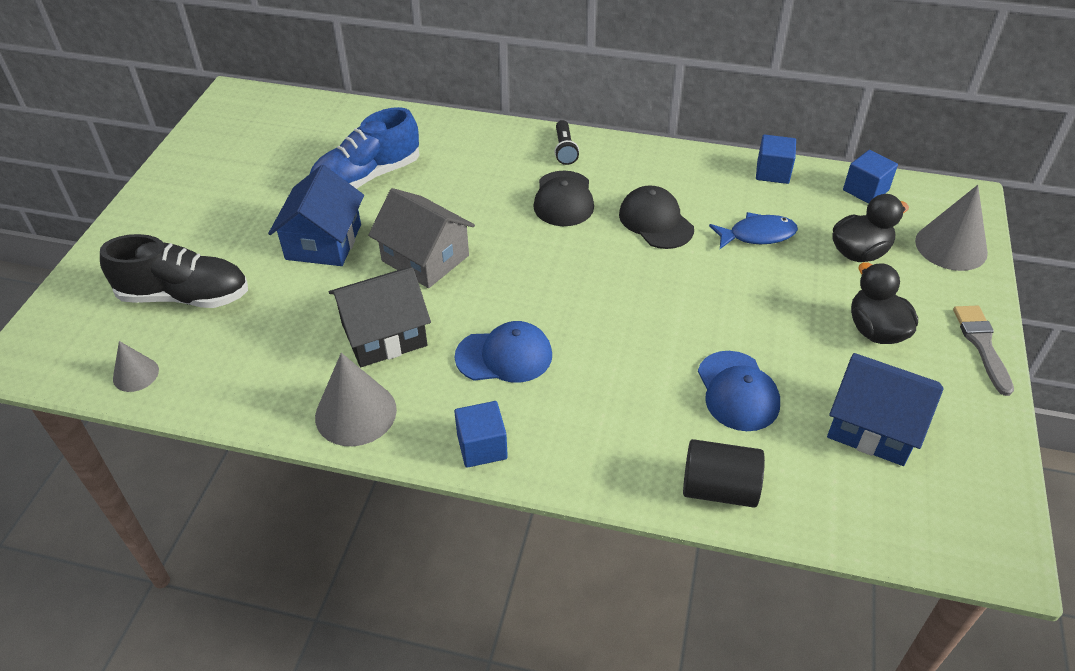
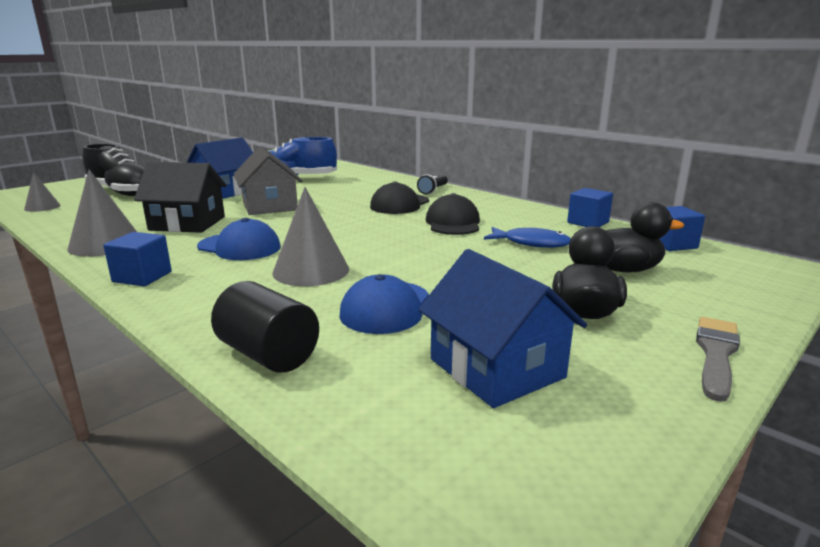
camera: 30 degrees right, 25 degrees down
(951, 246) = (740, 288): grey cone -> grey cone (311, 270)

